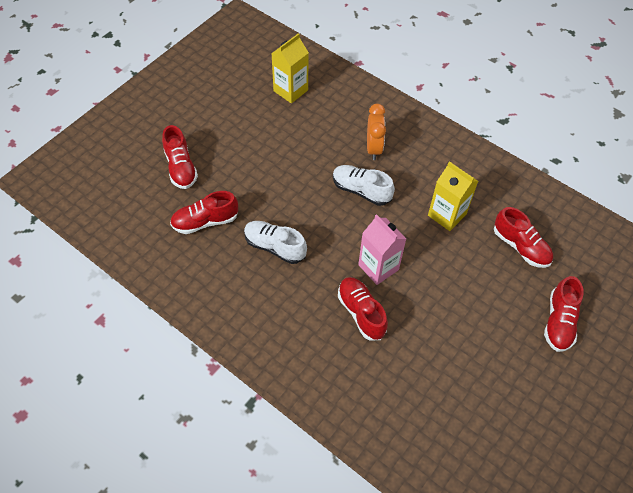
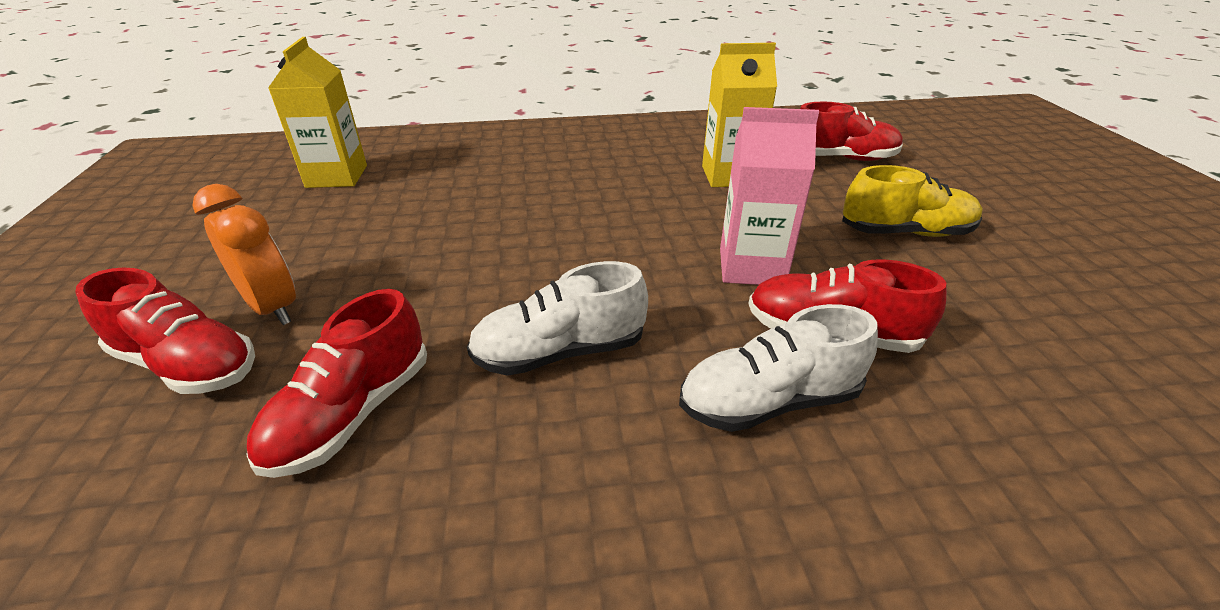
camera: 45 degrees left, 20 degrees down
(361, 190) = (593, 211): white shoe -> white shoe (769, 401)
(373, 148) = (544, 170): orange clock -> orange clock (273, 307)
(465, 304) = (905, 232): none -> yellow shoe
(559, 322) = (994, 187): red shoe -> none

